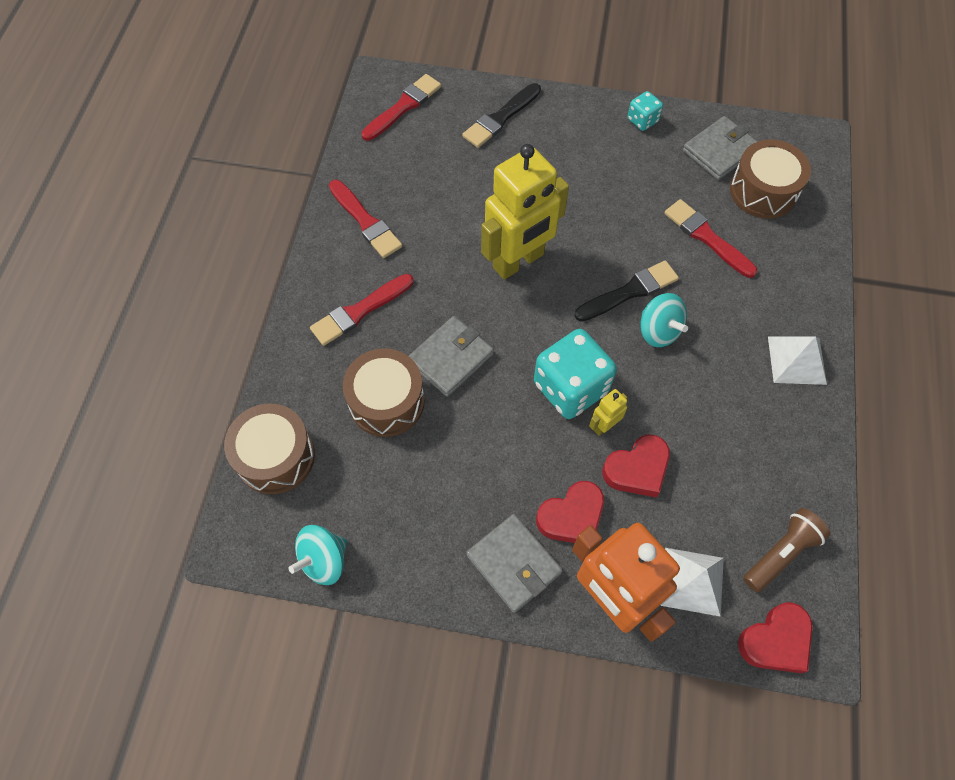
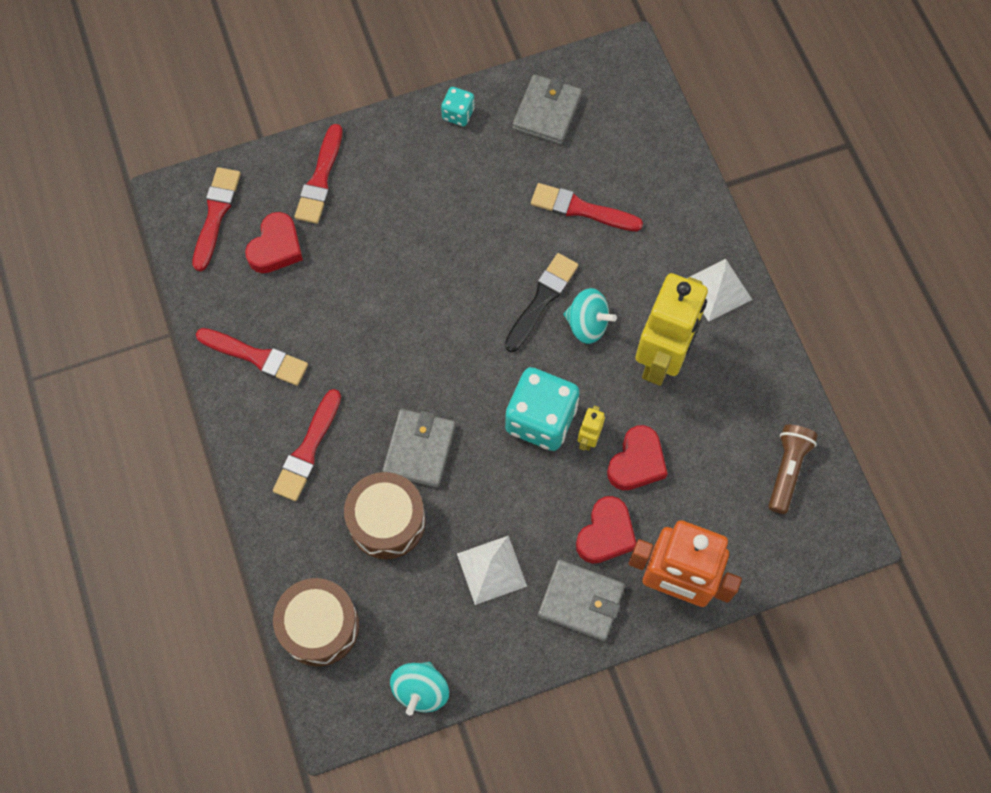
camera: 30 degrees left, 5 degrees up
(500, 118) = (320, 179): black brush -> red brush
(519, 261) = (425, 322): yellow robot -> yellow robot (661, 360)
(692, 581) = (730, 533): white pyramid -> white pyramid (491, 569)
(763, 191) = (607, 135): brown drum -> none
(775, 641) = (818, 544): red heart -> red heart (276, 247)

